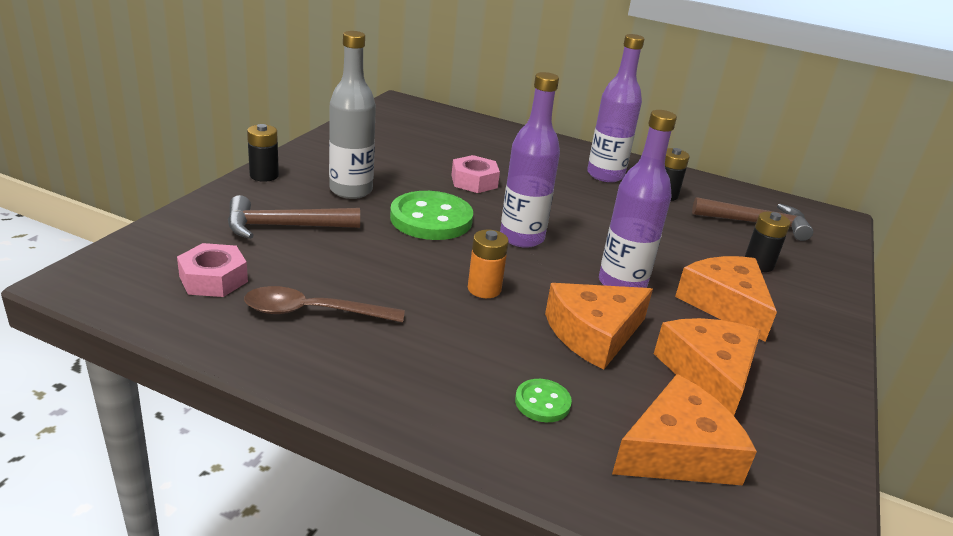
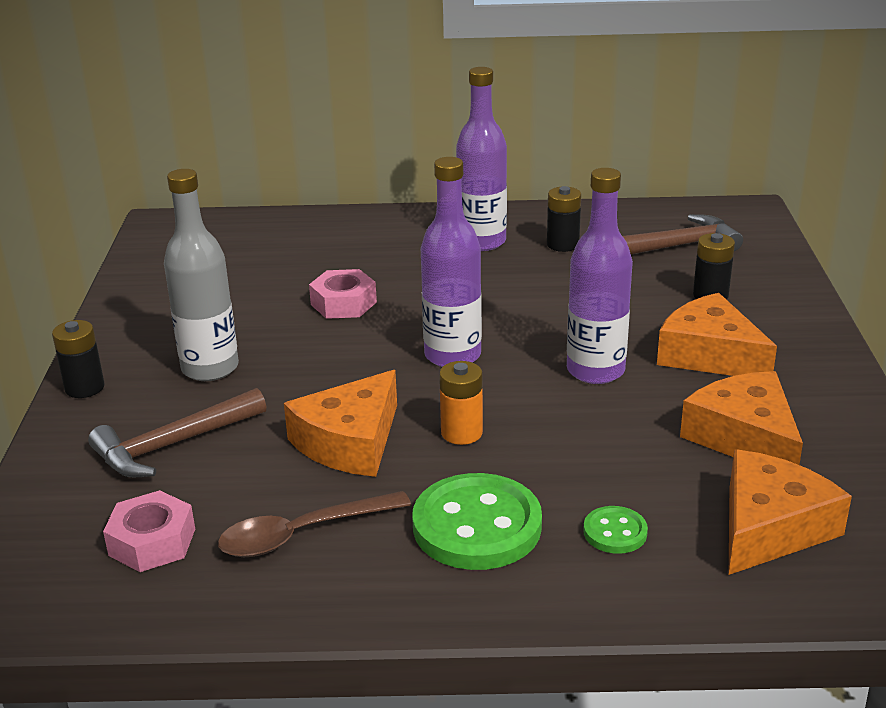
camera: 20 degrees left, 0 degrees up
(431, 219) = (335, 370): green button -> green button (477, 526)
(594, 334) = (609, 439): orange cheese -> orange cheese (350, 442)

